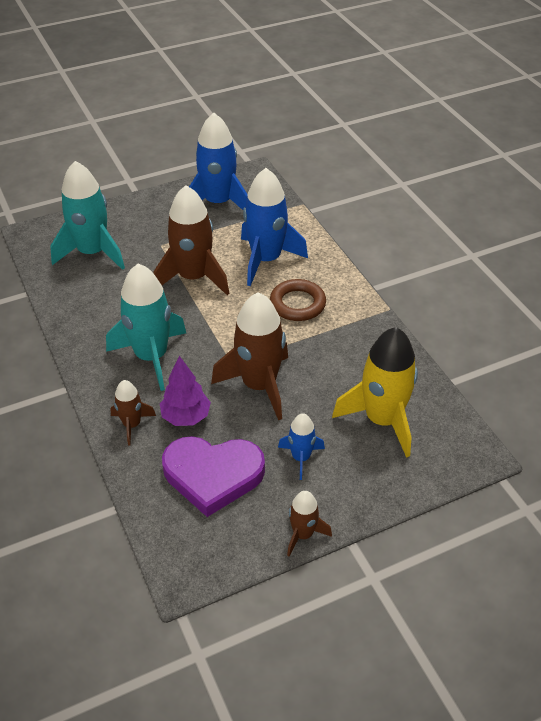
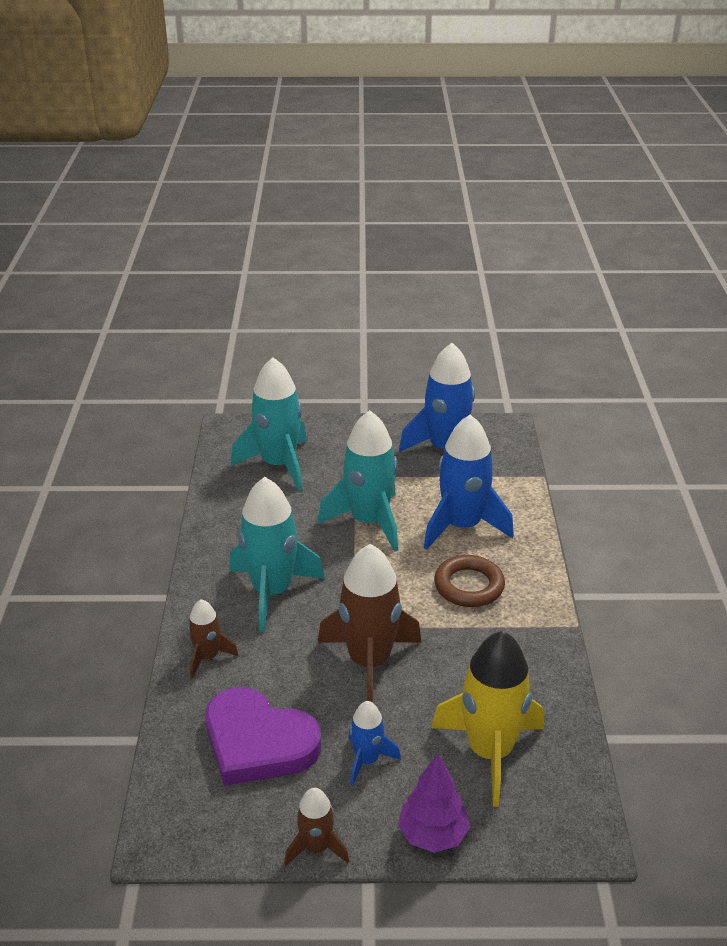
camera: 25 degrees right, 10 degrees down
(186, 417) = (269, 669): purple tree -> purple tree (433, 835)
(193, 277) = (369, 522): brown rocket -> turquoise rocket

